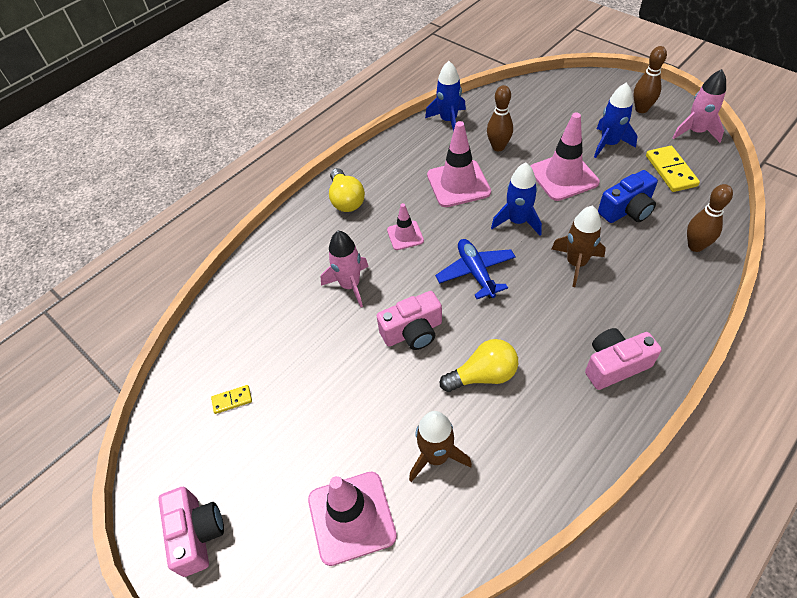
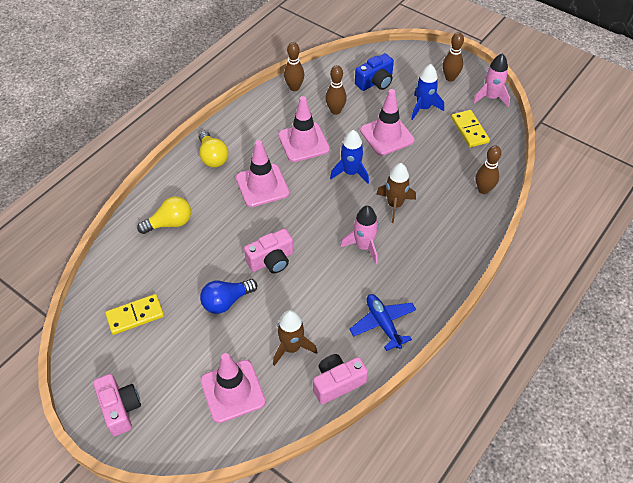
camera: 10 degrees left, 0 degrees up
(232, 400) = (135, 316): yellow domino -> yellow domino, size x1.83
(350, 285) = (220, 226): pink rocket -> pink rocket (363, 246)
(351, 386) = (226, 301): none -> blue light bulb
(405, 235) = (262, 185): pink traffic cone -> pink traffic cone, size x1.80
(448, 120) = (294, 87): blue rocket -> brown bowling pin
(475, 272) = (318, 214): blue plane -> blue plane (383, 324)
(483, 375) = (325, 290): yellow light bulb -> yellow light bulb (170, 223)
(614, 365) = (420, 279): pink camera -> pink camera (337, 383)
(627, 210) = (434, 162): blue camera -> blue camera (375, 82)

